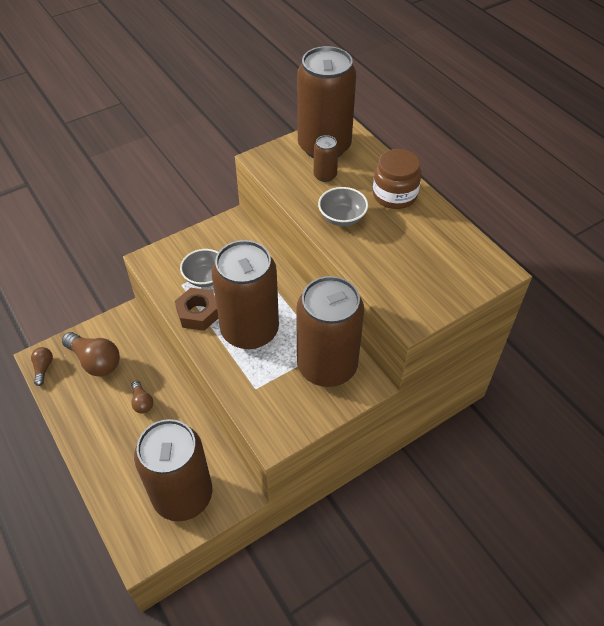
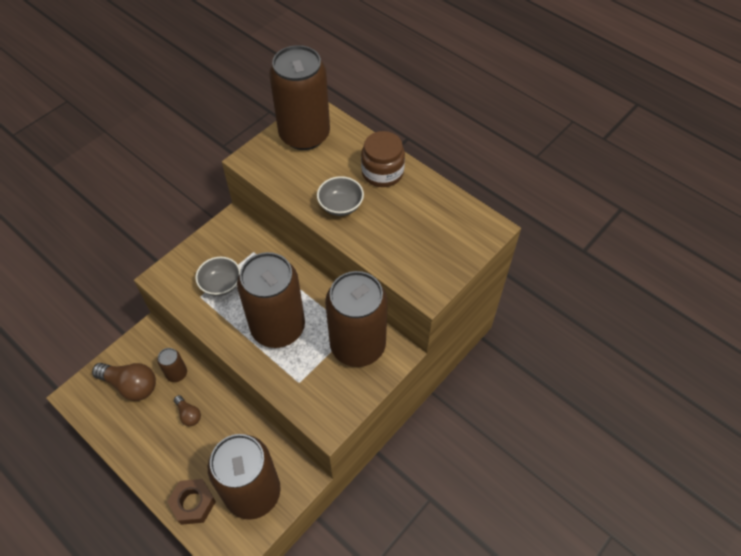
camera: 15 degrees left, 5 degrees up
(43, 368) = (81, 404): brown light bulb -> none
(198, 313) = (225, 322): brown nut -> brown nut (193, 503)
(325, 175) = (313, 165): brown can -> brown can (177, 373)

